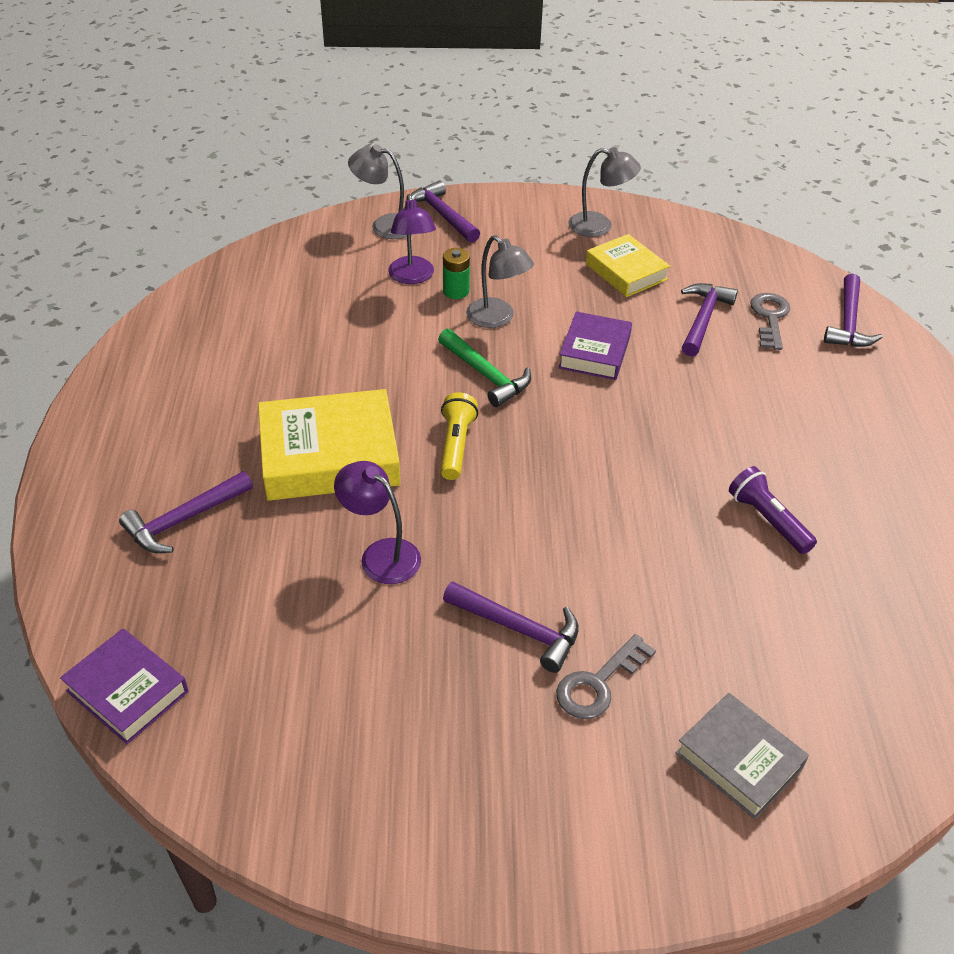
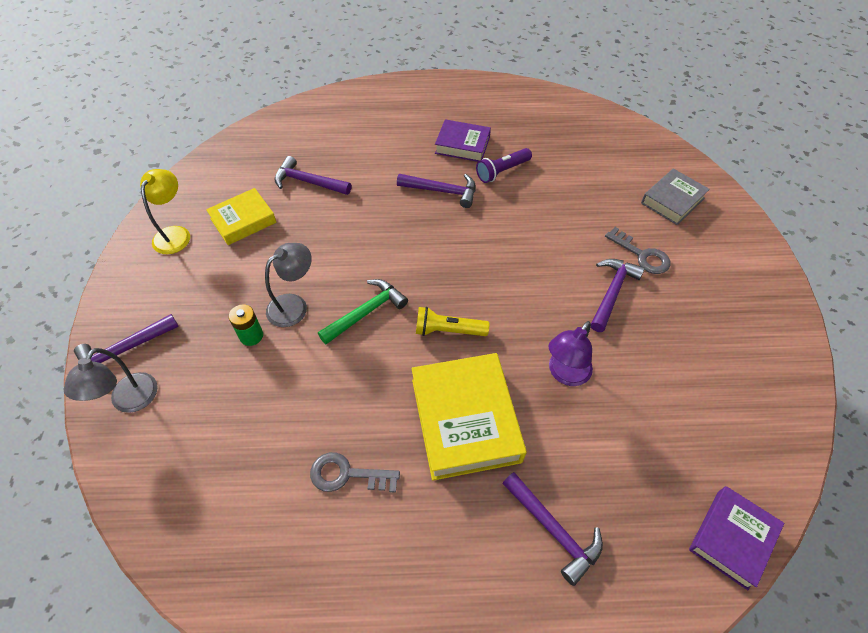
camera: 90 degrees left, 10 degrees up
(412, 277) = (224, 371): purple lamp -> none
(595, 352) = (342, 244): purple book -> purple book (462, 145)
(599, 226) = (175, 234): grey lamp -> yellow lamp
(770, 318) = (310, 149): grey key -> grey key (347, 474)
(848, 322) = (319, 114): purple hammer -> purple hammer (442, 191)

